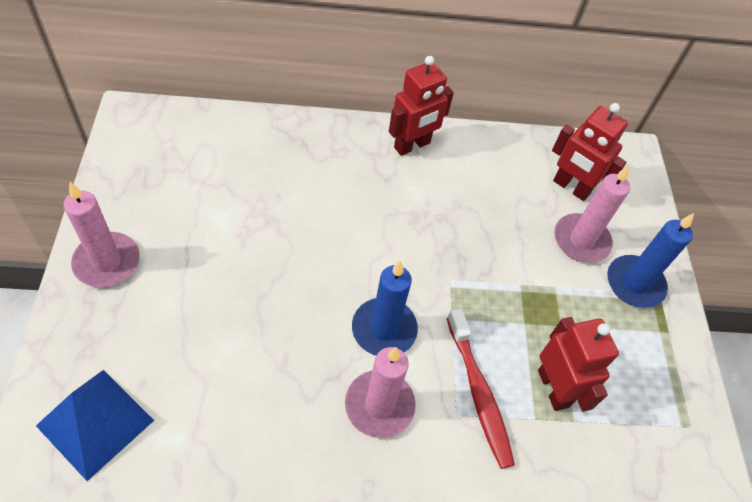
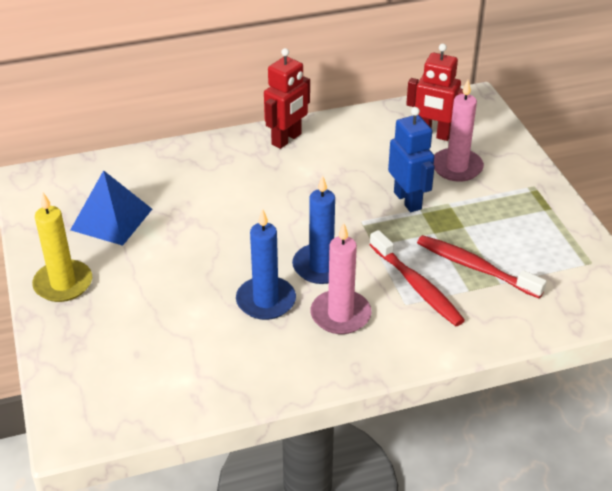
camera: 10 degrees left, 15 degrees down
(95, 423) = (111, 388): blue pyramid -> blue pyramid (111, 219)
(107, 262) = (63, 284): pink candle -> yellow candle
(511, 269) = (408, 200): none -> blue robot
(553, 388) = (475, 267): red robot -> red toothbrush
(634, 284) = (512, 184): blue candle -> blue candle (266, 301)

